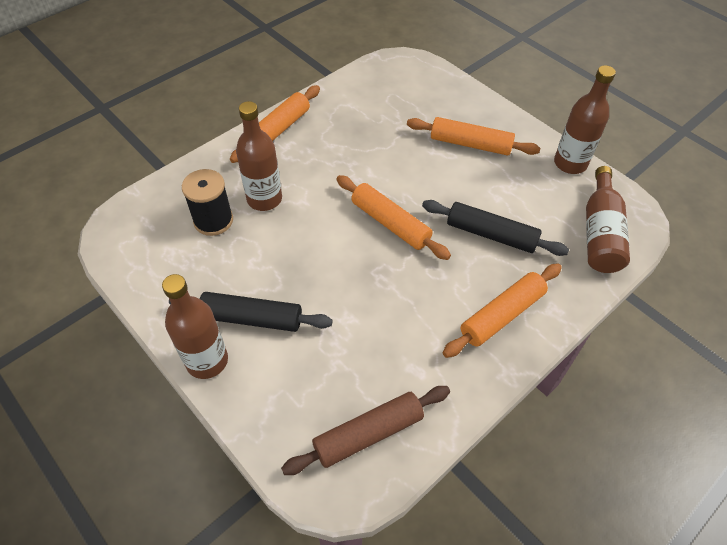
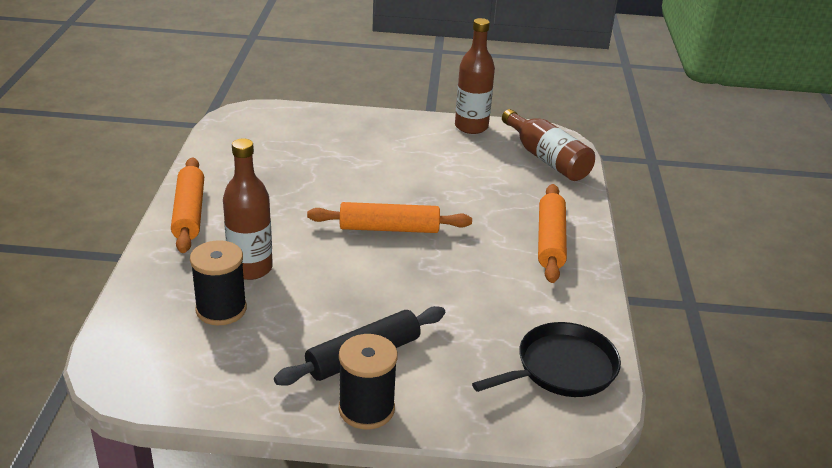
camera: 45 degrees left, 20 degrees down
(207, 361) = (366, 409): brown bottle -> black spool
(368, 434) = (561, 368): brown rolling pin -> black pan
(470, 144) = (381, 147): orange rolling pin -> none
(491, 235) = (476, 197): black rolling pin -> none

